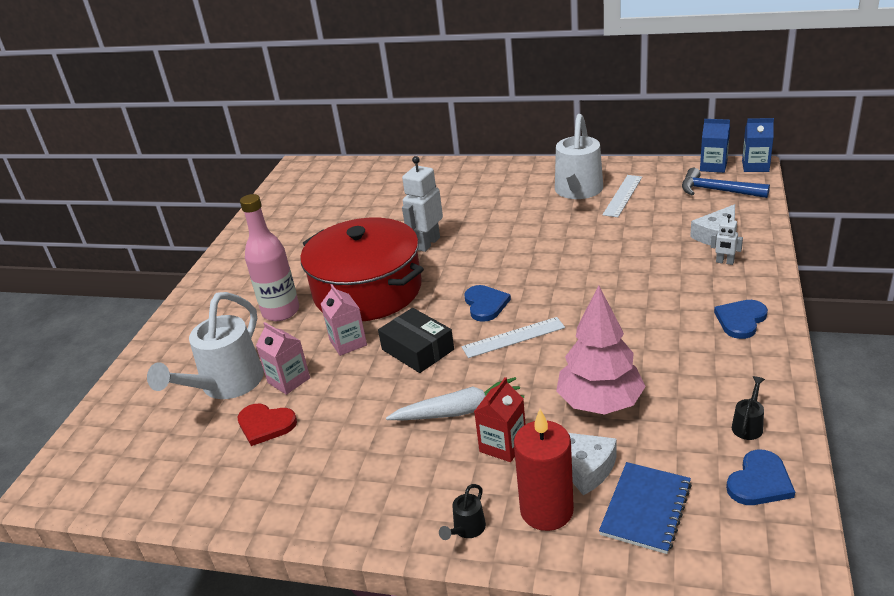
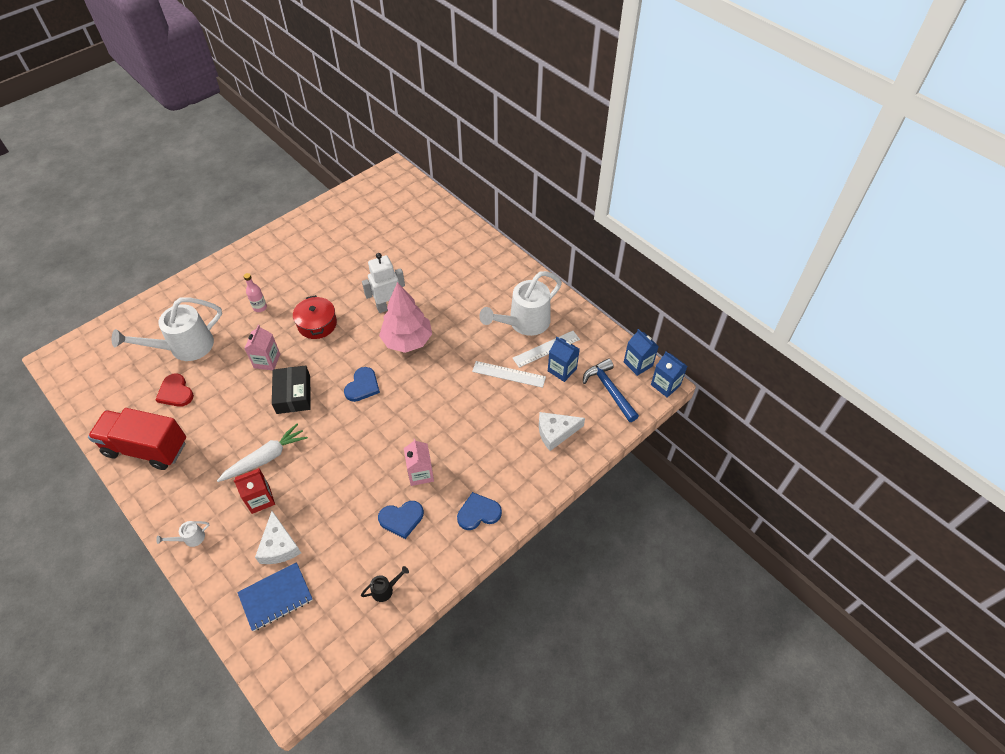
camera: 30 degrees right, 20 degrees up
(281, 311) = (260, 307): pink bottle -> pink bottle, size x0.51
(289, 380) = (214, 367): pink carton -> pink carton (420, 473)
(292, 490) = (146, 448): none -> red truck
(367, 290) = (317, 324): red pot -> red pot, size x0.48
(459, 411) = (266, 458): white carrot -> white carrot turned 60 degrees counterclockwise
(467, 529) = (190, 538): black watering can -> white watering can
(513, 337) = (348, 425): white ruler -> white ruler (509, 374)
(546, 510) = (234, 558): red candle -> none
(600, 403) = (334, 511): pink tree -> pink tree (407, 341)
(657, 200) = (562, 370): none -> blue carton
(724, 262) = (530, 458): white robot -> none
(759, 482) = (345, 629): blue heart -> blue heart (401, 519)

